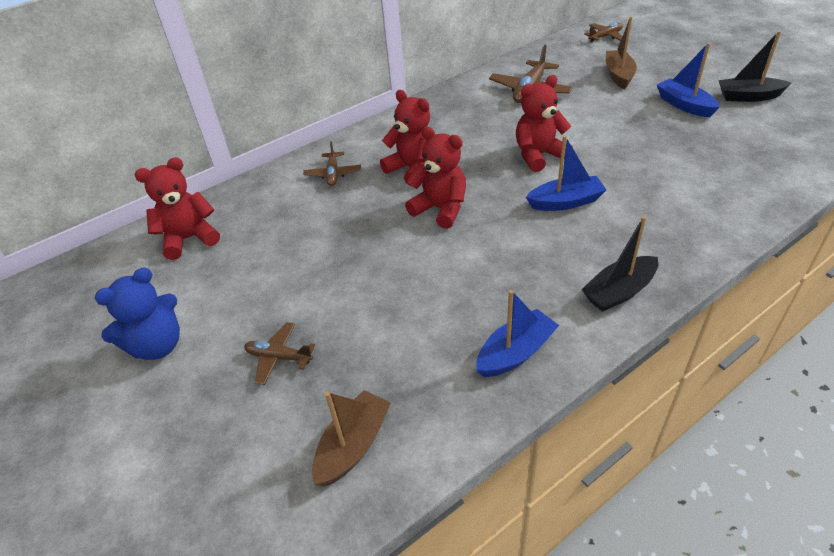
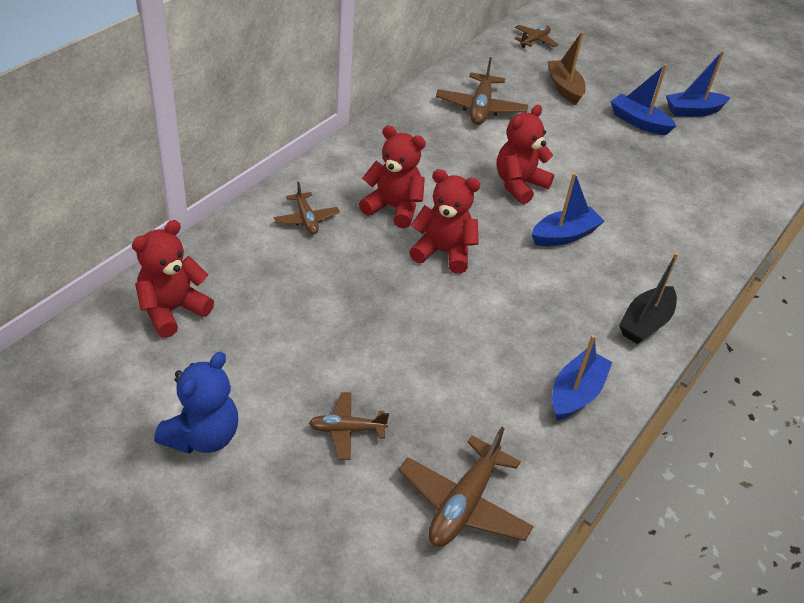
camera: 25 degrees left, 0 degrees up
(353, 446) = (464, 504): brown boat -> brown plane
(748, 96) = (693, 111): black boat -> blue boat

